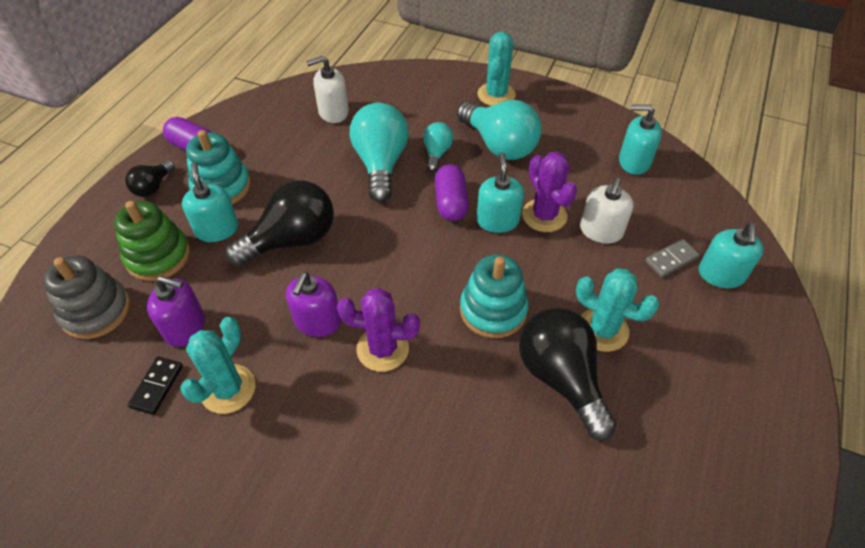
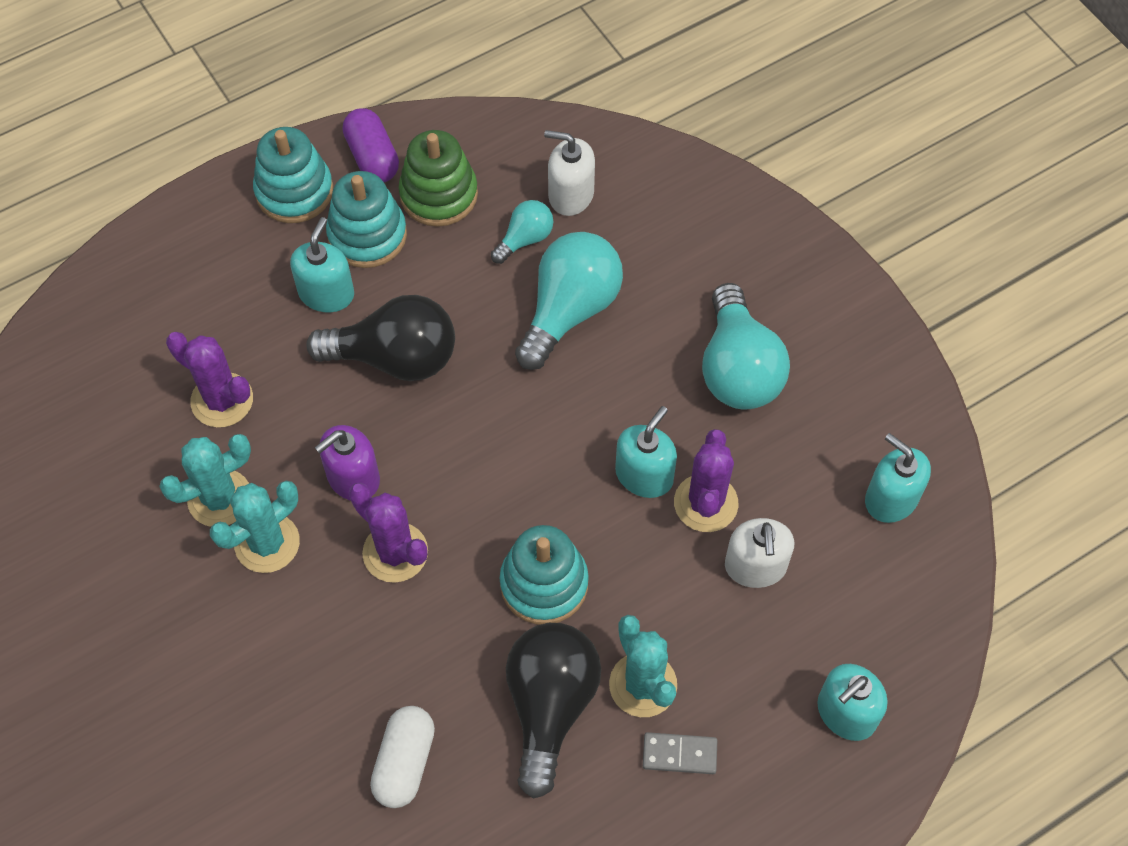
camera: 35 degrees right, 10 degrees up
(96, 311) = (150, 326): grey stacking toy -> none
(153, 187) = (294, 191): black light bulb -> turquoise stacking toy
(157, 386) = (158, 452): black domino -> none
(158, 256) = (246, 293): green stacking toy -> green stacking toy (439, 194)
(185, 327) = (222, 400): purple soap dispenser -> purple cactus
(437, 153) = (650, 334): turquoise light bulb -> turquoise light bulb (525, 239)
(451, 202) = (609, 416): purple capsule -> none
(496, 95) = (802, 286): turquoise cactus -> turquoise cactus (267, 543)
(501, 479) = (404, 762): none -> white capsule
(601, 231) = (755, 566): white soap dispenser -> white soap dispenser turned 60 degrees counterclockwise
(671, 259) = (805, 656): grey domino -> grey domino (679, 754)

